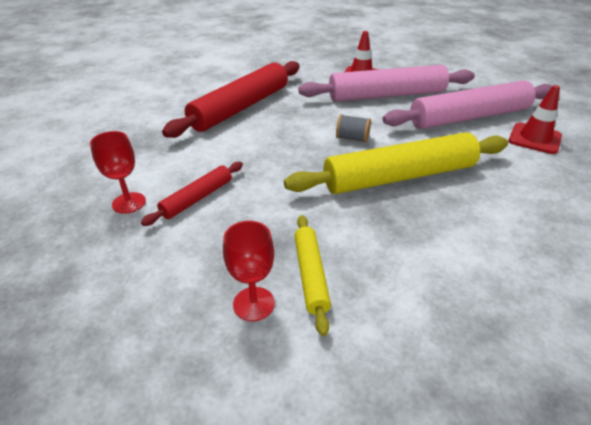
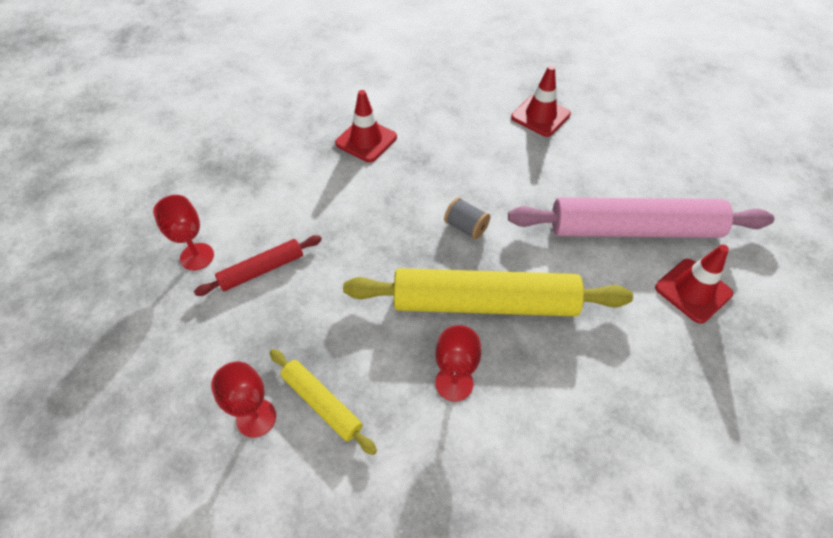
camera: 20 degrees right, 15 degrees up
(241, 108) = (366, 140): red rolling pin -> red traffic cone
(310, 275) = (321, 403): yellow rolling pin -> yellow rolling pin turned 60 degrees counterclockwise
(387, 95) = (552, 161): pink rolling pin -> none
(414, 230) = (454, 383): none -> red goblet

